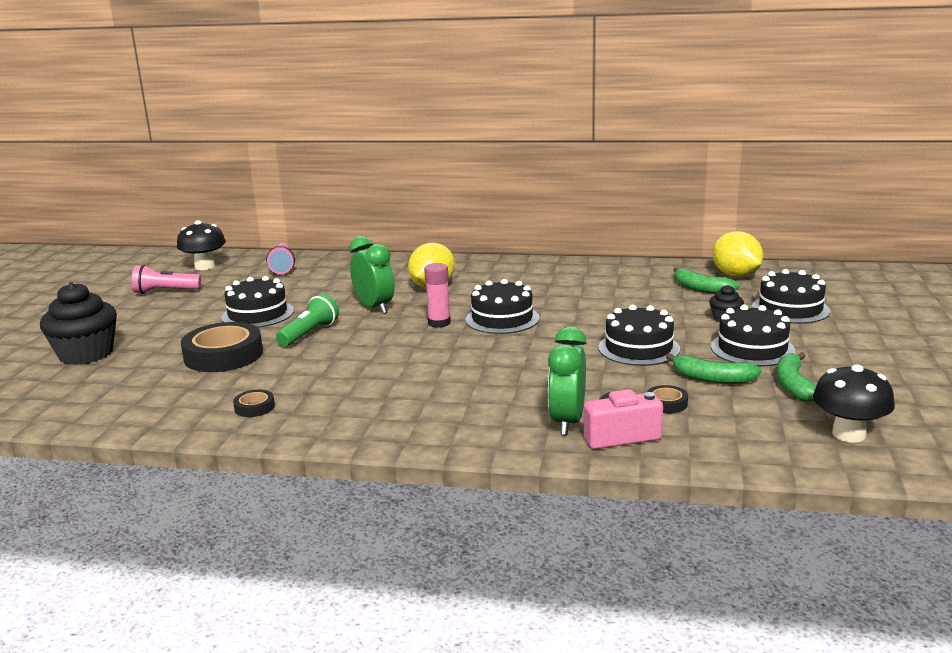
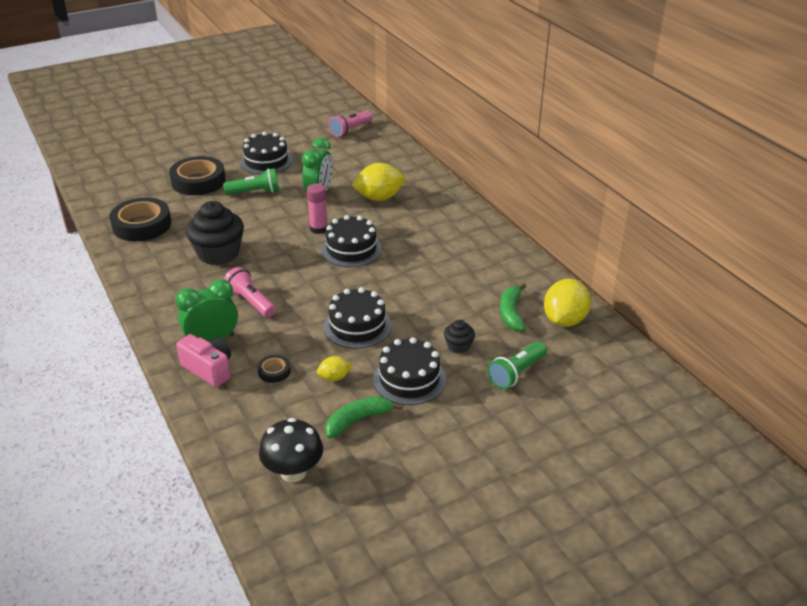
camera: 50 degrees right, 15 degrees up
(86, 354) = (162, 142): black cupcake -> black cupcake (218, 253)
(165, 291) = (268, 116): pink flashlight -> pink flashlight (251, 302)
(205, 266) = (320, 106): black mushroom -> none
(254, 407) = (142, 225): black tape -> black tape, size x2.21
(712, 378) = (334, 377): green banana -> yellow lemon
(790, 309) = (516, 373): black cake -> green flashlight

